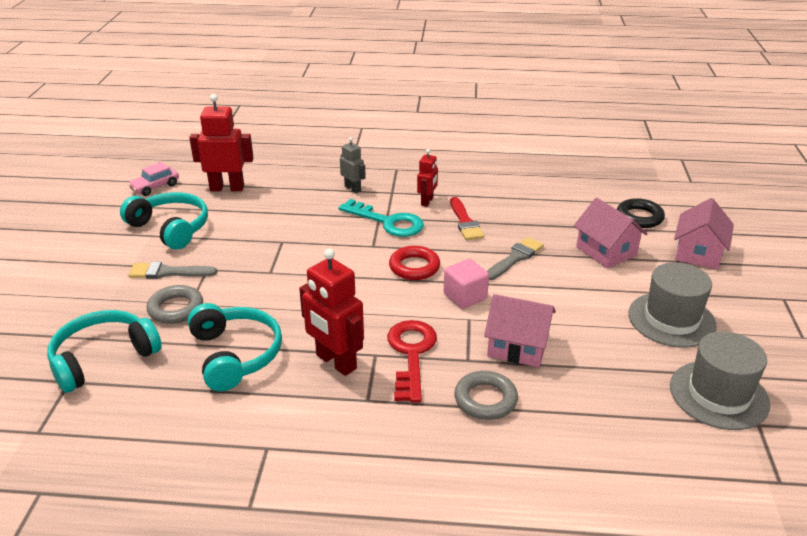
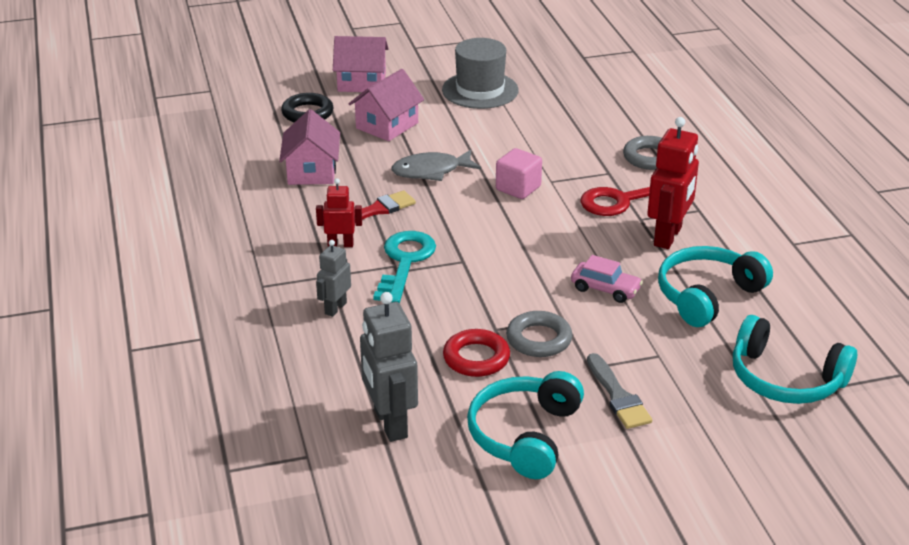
camera: 110 degrees left, 0 degrees up
(155, 187) = (425, 503): pink car -> pink car (605, 289)
(176, 308) = (674, 362): grey ring -> grey ring (539, 339)
(227, 188) = (390, 423): red robot -> grey robot
(414, 267) = (487, 226): red ring -> red ring (476, 358)
(515, 258) = (431, 171): grey brush -> grey fish
(517, 346) = (572, 152): pink house -> pink house (312, 171)
(719, 395) = (563, 70): grey hat -> none

